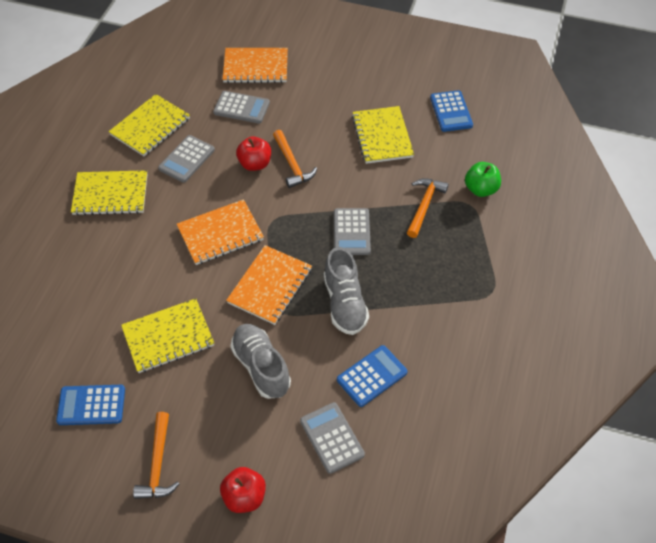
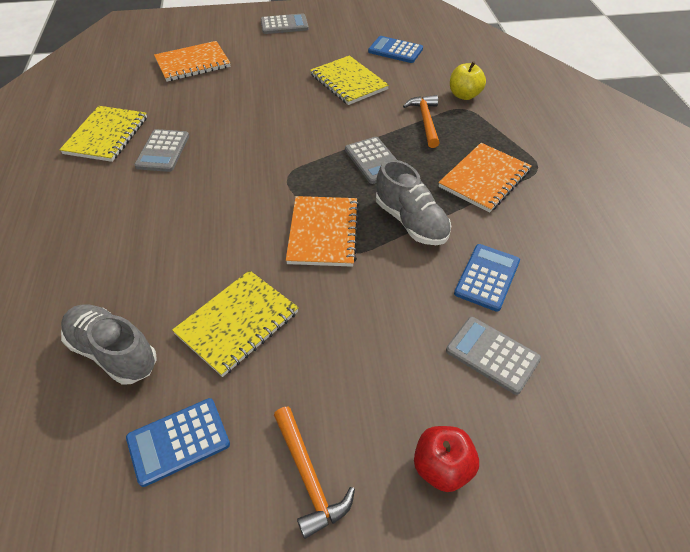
camera: 25 degrees left, 5 degrees down
(110, 194) = (90, 206): yellow notebook -> none
(220, 234) = (239, 203): orange notebook -> orange notebook (484, 179)
(241, 108) = (197, 96): grey calculator -> grey calculator (284, 25)
(255, 164) = (239, 135): red apple -> none
(261, 367) = (365, 313): grey shoe -> grey shoe (113, 352)
(292, 164) = (277, 125): orange hammer -> none
(451, 111) = (395, 50): blue calculator -> blue calculator turned 150 degrees clockwise
(480, 189) = (464, 95): green apple -> yellow apple

